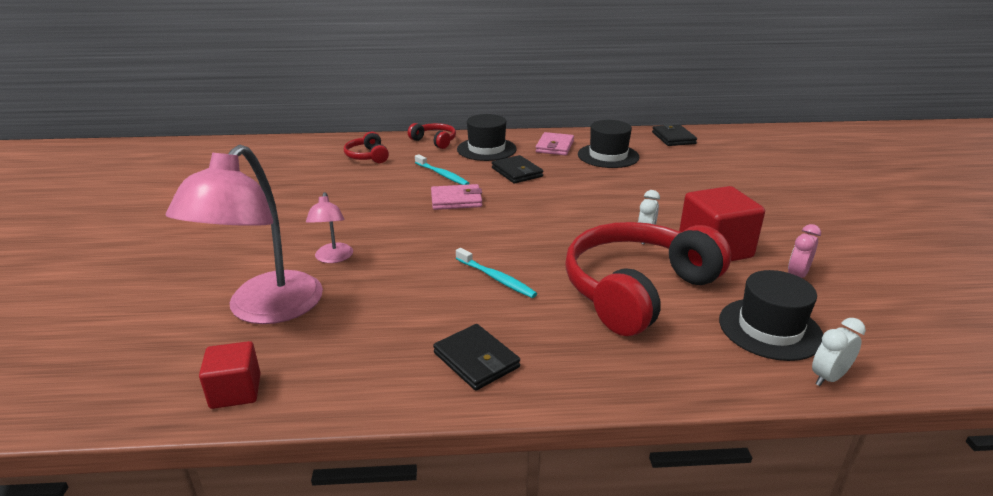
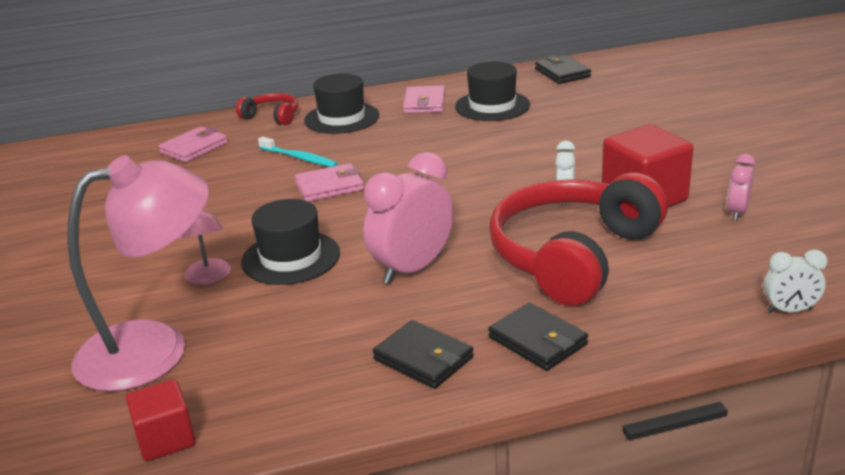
camera: 10 degrees left, 0 degrees up
(265, 310) = (155, 348): pink lamp -> pink lamp turned 120 degrees counterclockwise
(367, 156) = (194, 148): red headphones -> pink wallet
(496, 278) = (412, 269): turquoise toothbrush -> pink clock
(517, 172) = (390, 142): black wallet -> black wallet (538, 341)
(770, 329) = (722, 272): black hat -> black hat (291, 258)
(828, 377) = (789, 310): white clock -> white clock turned 135 degrees counterclockwise

